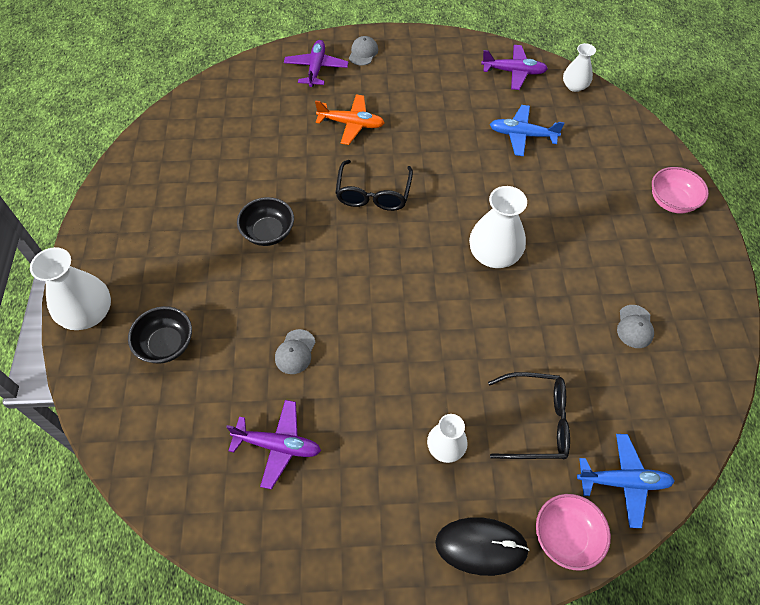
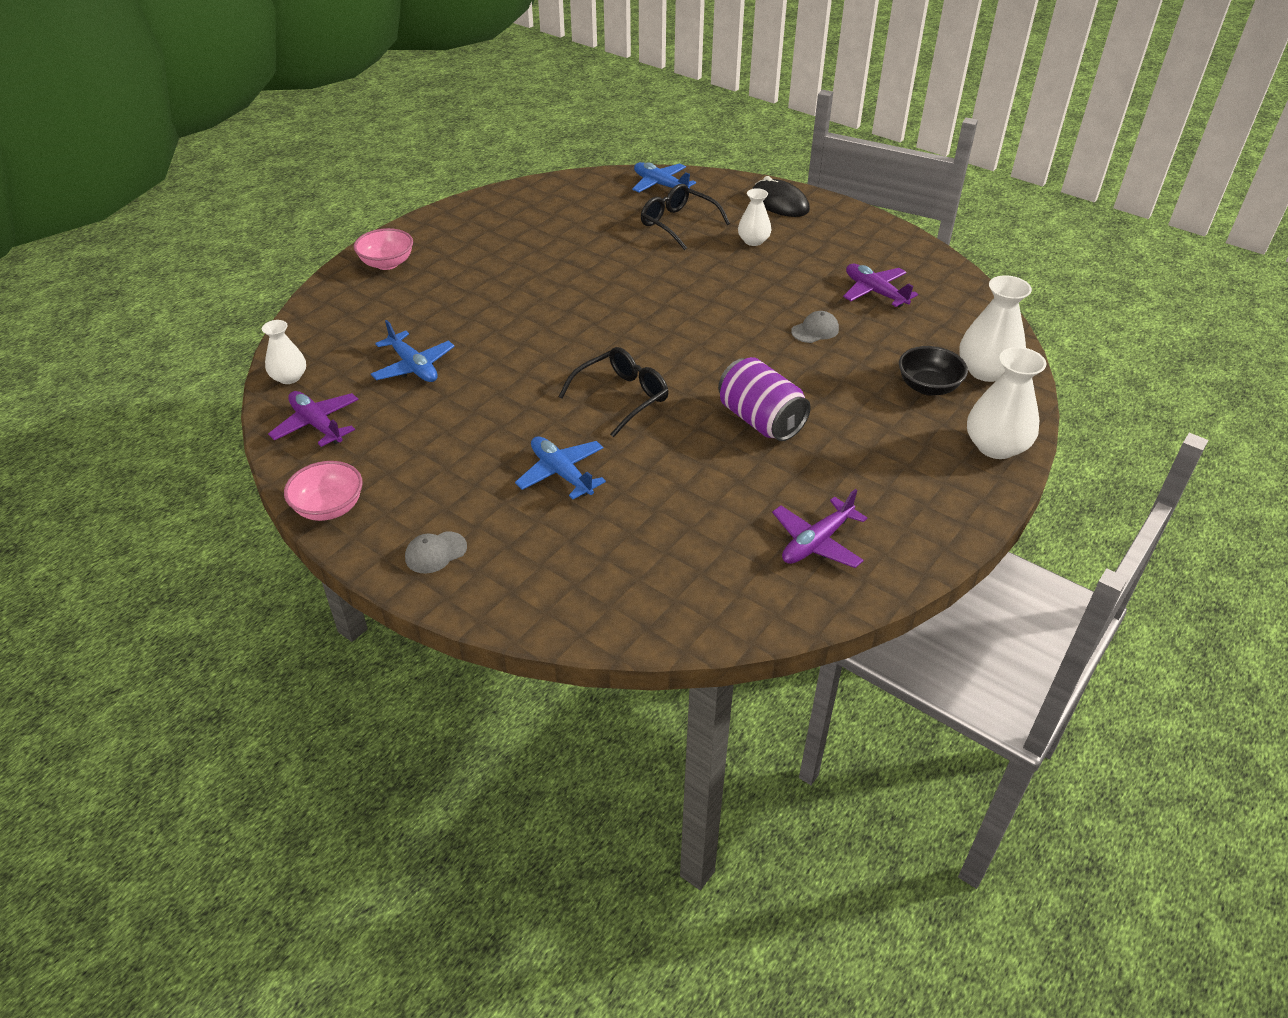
camera: 140 degrees left, 15 degrees down
(268, 232) = (760, 420): black bowl -> purple can
(316, 68) = (518, 568): purple plane -> purple plane (816, 542)
(351, 124) = (561, 473): orange plane -> blue plane
(494, 254) = (578, 305): white vase -> white vase (986, 371)
(566, 536) = (724, 185): pink bowl -> pink bowl (329, 508)
(634, 326) = (542, 226): grey cap -> none

